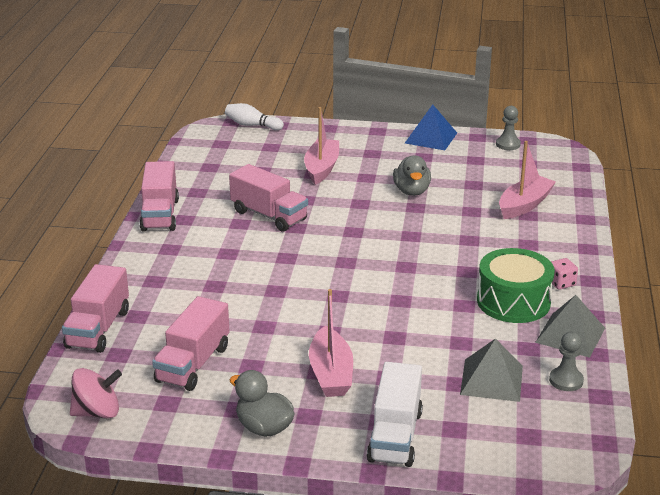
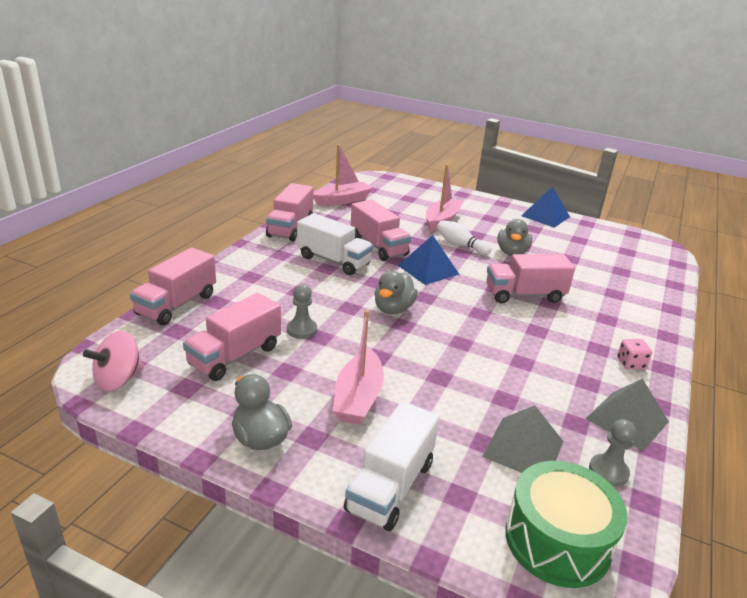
camera: 15 degrees right, 0 degrees up
(97, 412) = (118, 379): pink spinning top -> pink spinning top turned 135 degrees clockwise
(231, 243) = (333, 261): none -> white truck
(252, 125) = (402, 181): white bowling pin -> white bowling pin (460, 245)
(320, 282) = (393, 309): none -> grey duck
(334, 231) = (428, 269): none -> blue pyramid
(441, 237) = (524, 295): none -> pink truck
(508, 144) = (613, 233): grey pawn -> grey pawn (302, 330)
(513, 301) = (575, 370): green drum -> green drum (557, 540)
(524, 205) = (613, 284): pink boat -> pink boat (342, 200)

